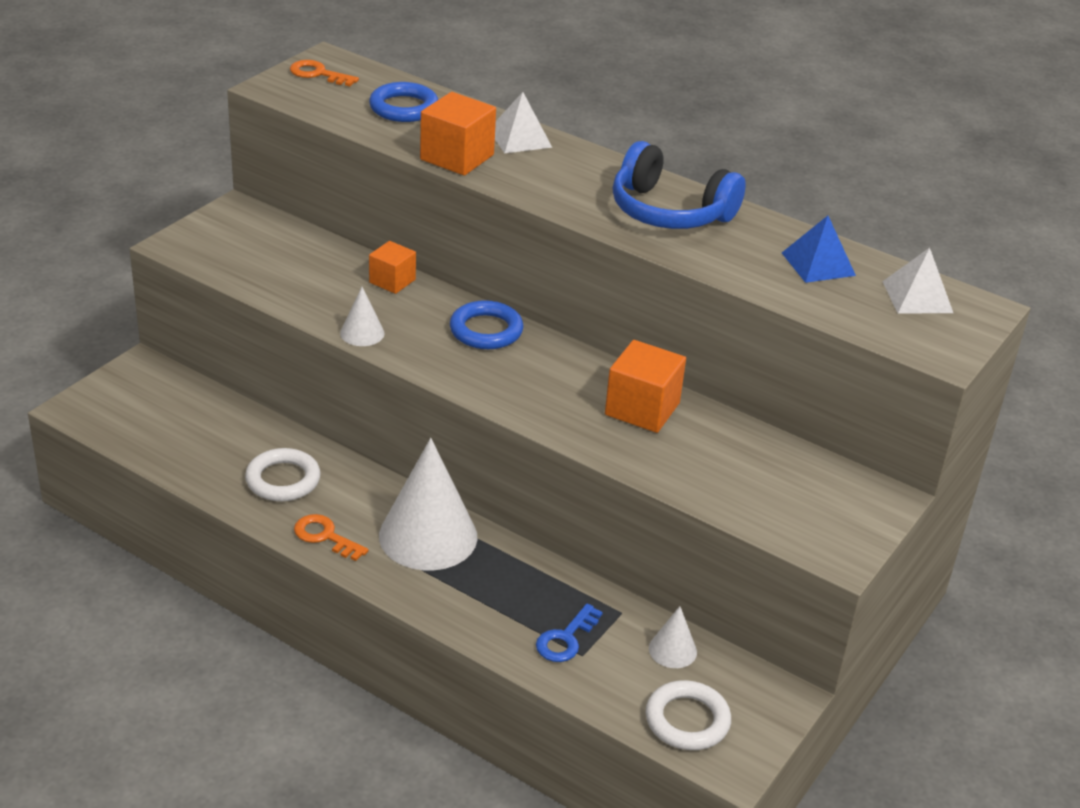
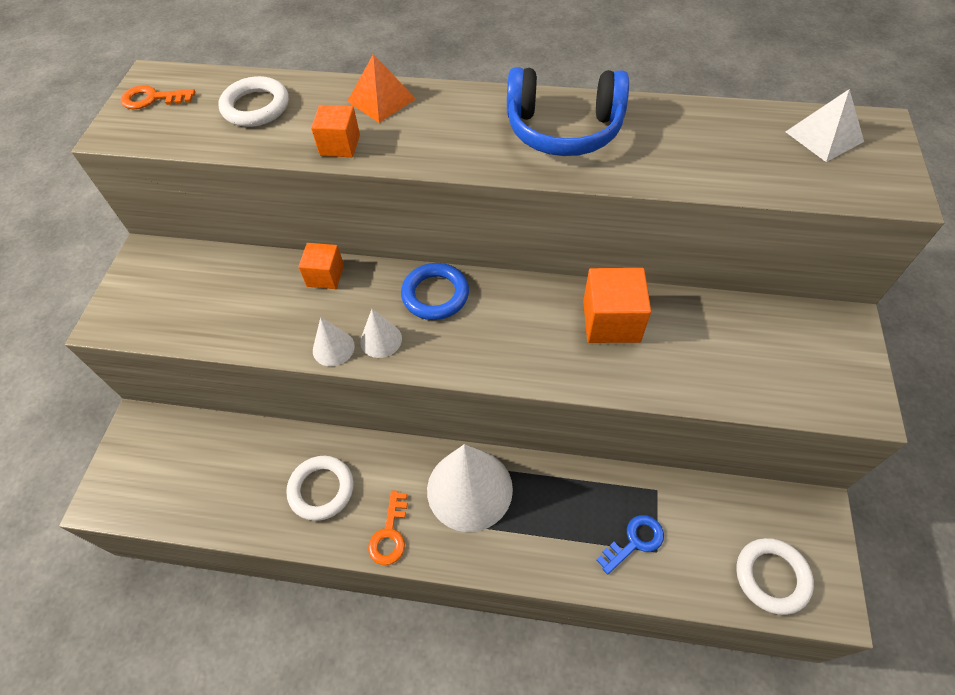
camera: 20 degrees left, 20 degrees up
(325, 536) = (389, 534): orange key -> orange key turned 90 degrees counterclockwise
(404, 108) = (256, 107): blue ring -> white ring
(457, 157) = (340, 145): orange cube -> orange cube, size x0.63
(520, 138) = (381, 100): white pyramid -> orange pyramid
(565, 639) = (635, 541): blue key -> blue key turned 135 degrees counterclockwise
(672, 650) = (715, 508): white cone -> white cone (381, 340)
(818, 264) = (723, 135): blue pyramid -> none

